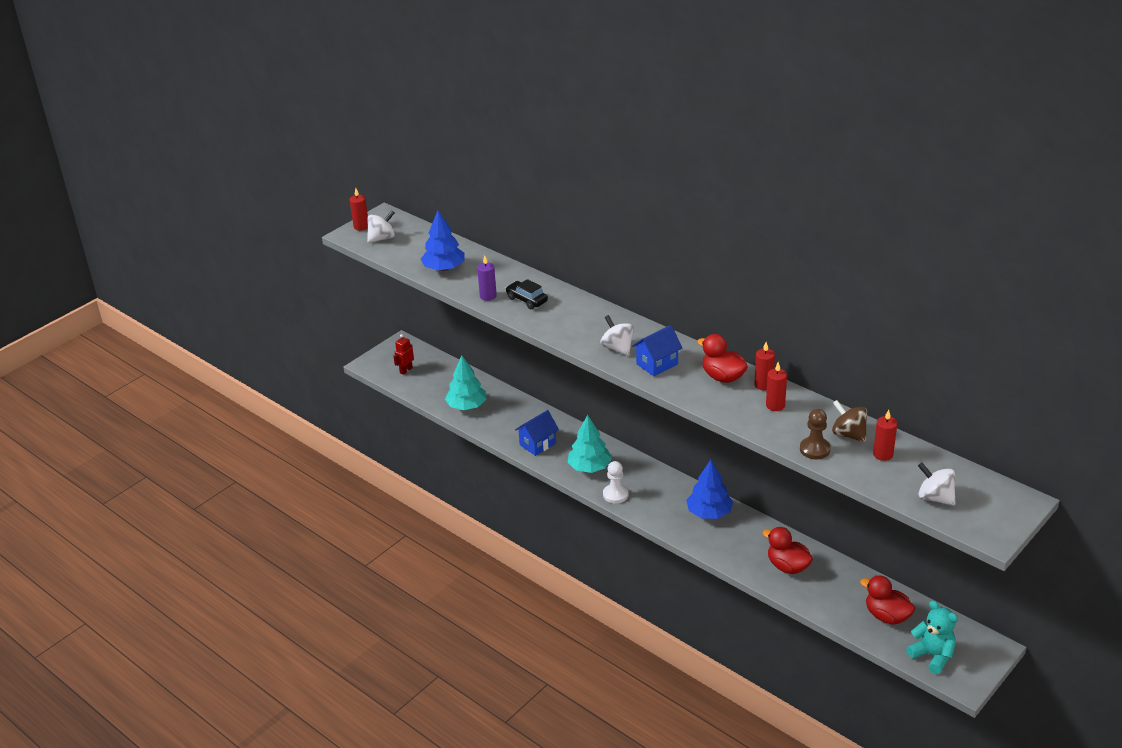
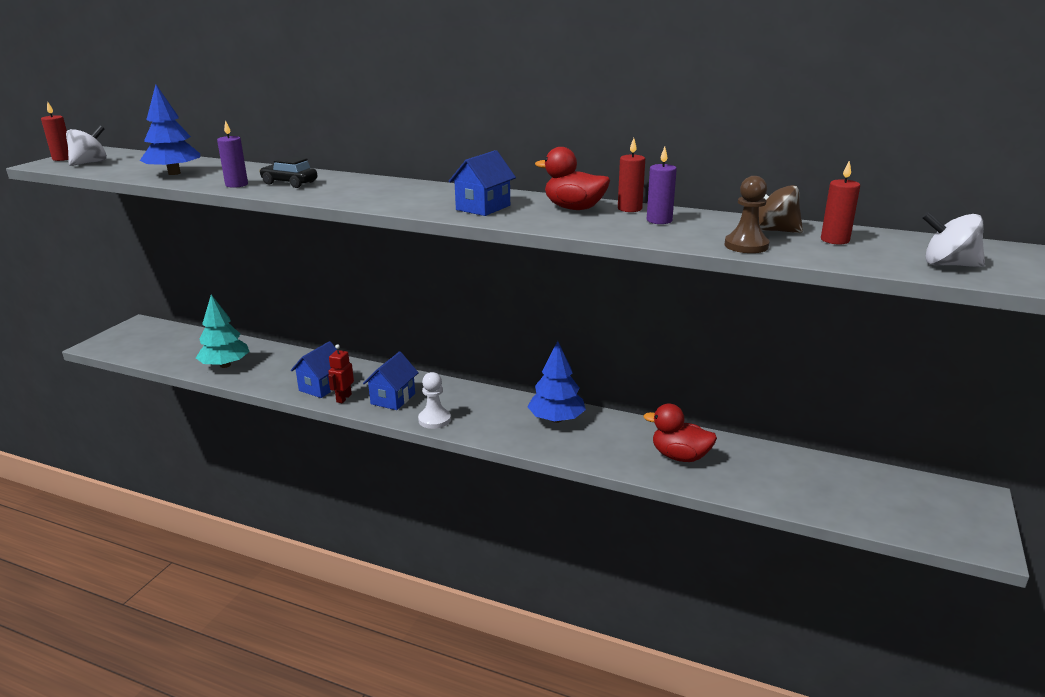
camera: 20 degrees left, 10 degrees down
(406, 370) = (144, 345): red robot -> red robot (343, 398)
(589, 467) = (393, 399): turquoise tree -> blue house
(617, 348) = (424, 202): white spinning top -> none
(775, 405) = (659, 220): red candle -> purple candle
(886, 616) = (831, 487): red duck -> none
(932, 656) = (920, 520): turquoise teddy bear -> none

